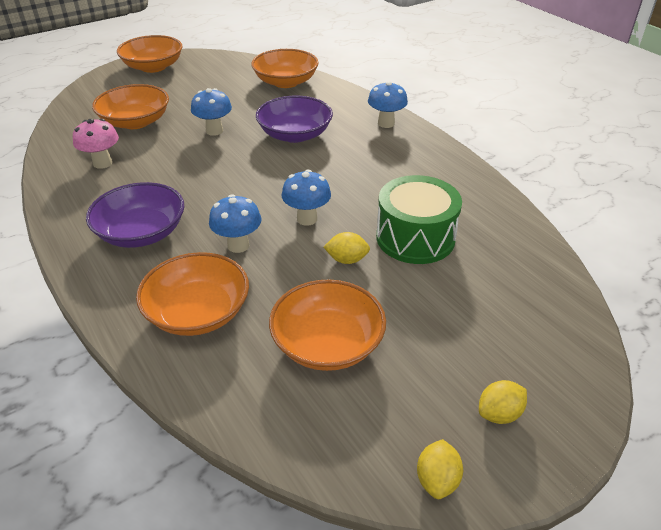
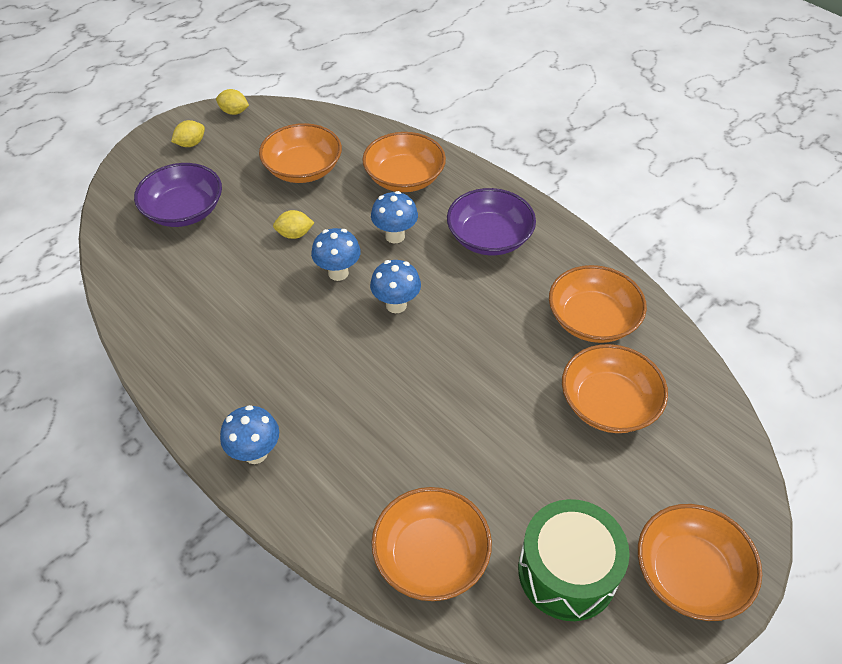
camera: 170 degrees right, 10 degrees up
(102, 163) = (592, 319): pink mushroom -> orange bowl
(214, 131) = (491, 399): blue mushroom -> blue mushroom (396, 305)
(295, 134) = (381, 407): purple bowl -> purple bowl (184, 211)
(415, 238) = (231, 265): green drum -> green drum (567, 571)
(437, 480) = (234, 112): yellow lemon -> yellow lemon turned 75 degrees counterclockwise

